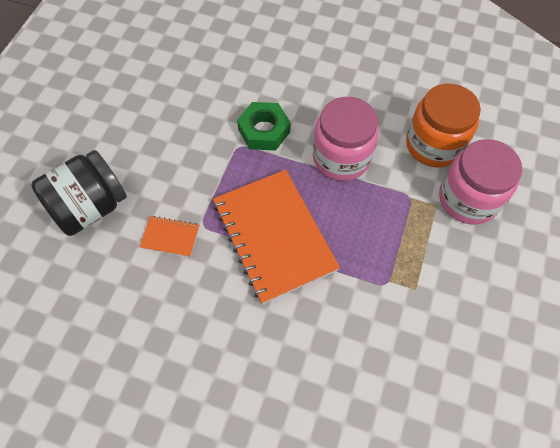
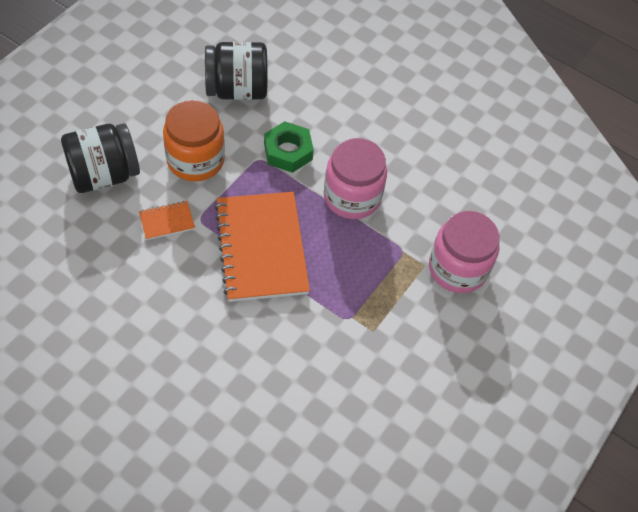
camera: 10 degrees right, 5 degrees down
(170, 237) = (167, 221): orange notebook -> orange notebook turned 45 degrees counterclockwise
(193, 84) = (237, 90): none -> black jar
(433, 145) = (446, 210): orange jar -> orange jar (195, 160)

